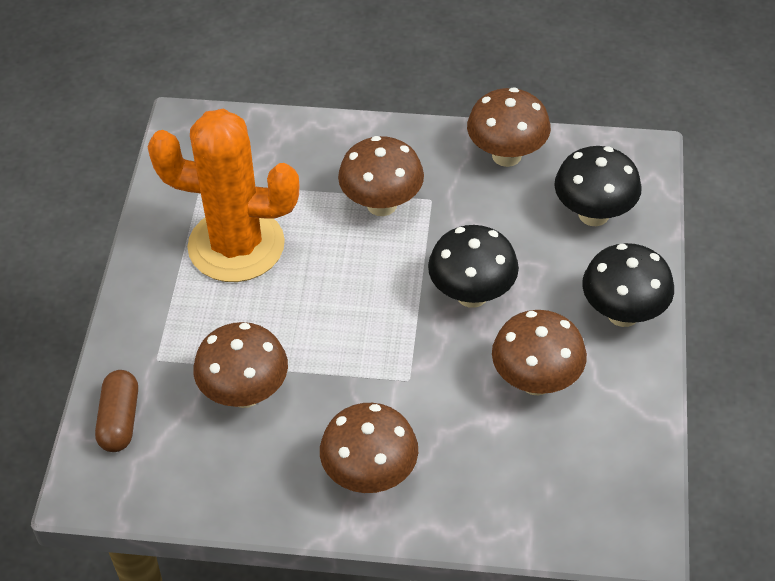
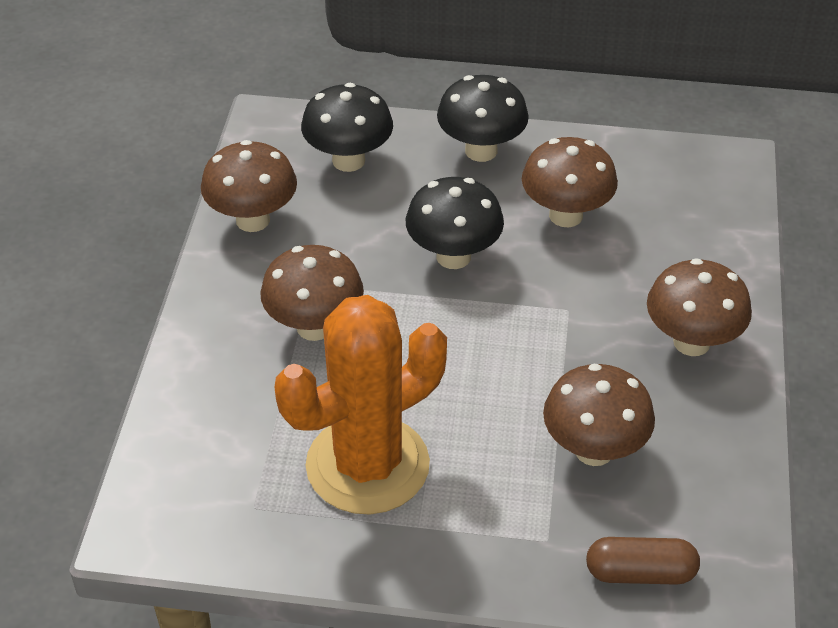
camera: 90 degrees left, 5 degrees down
(236, 245) = (367, 465): orange cactus -> orange cactus turned 45 degrees clockwise

